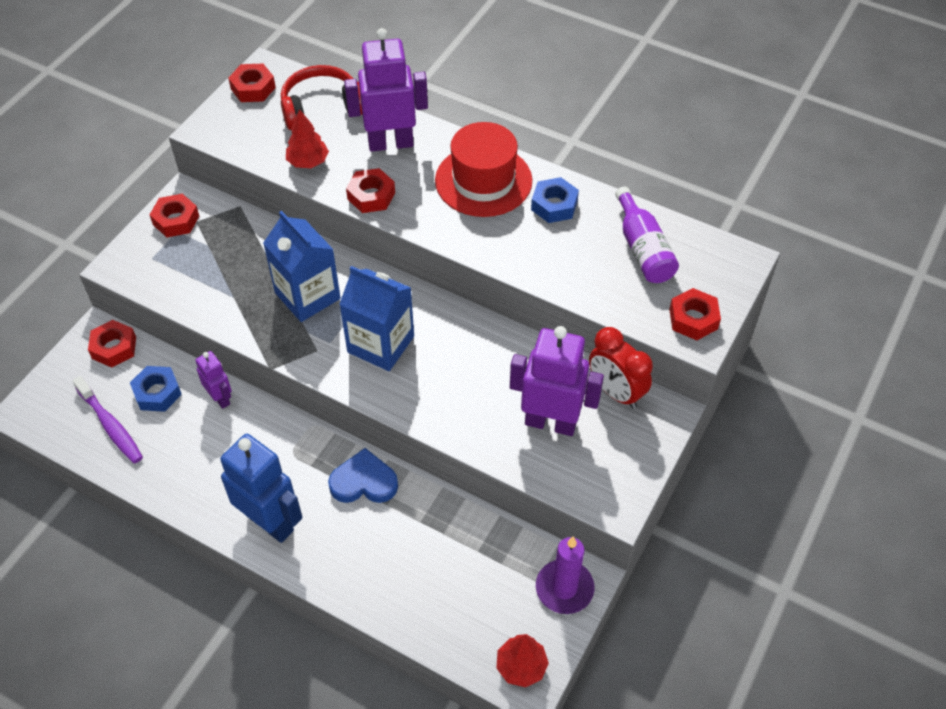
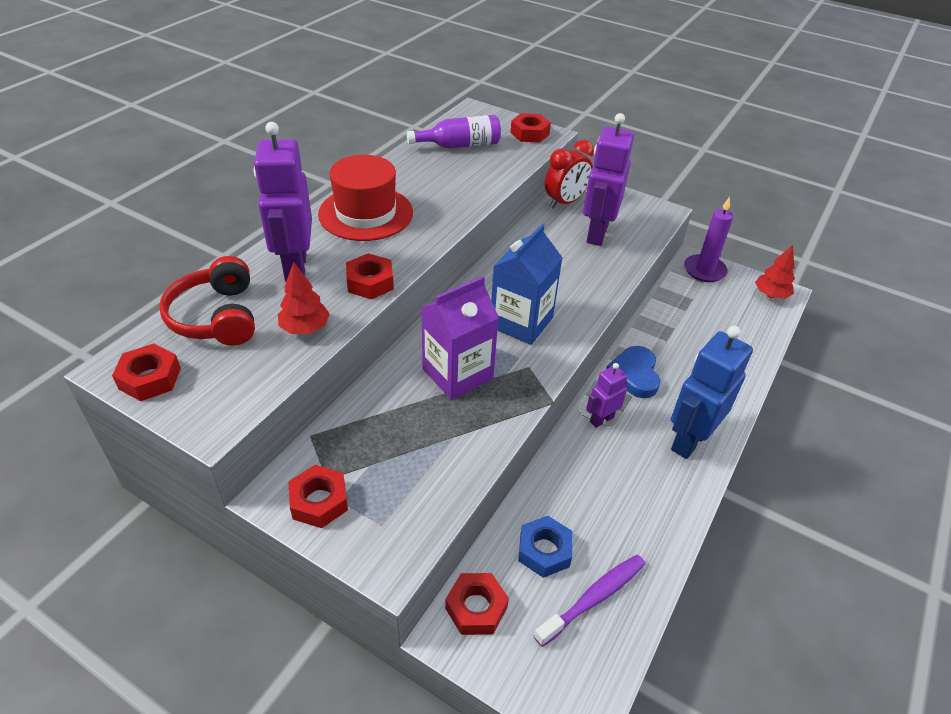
camera: 90 degrees left, 10 degrees down
(220, 398) = (549, 487): purple robot -> purple robot (601, 419)
(307, 296) = (457, 374): blue carton -> purple carton
(554, 205) = (405, 179): blue nut -> none

